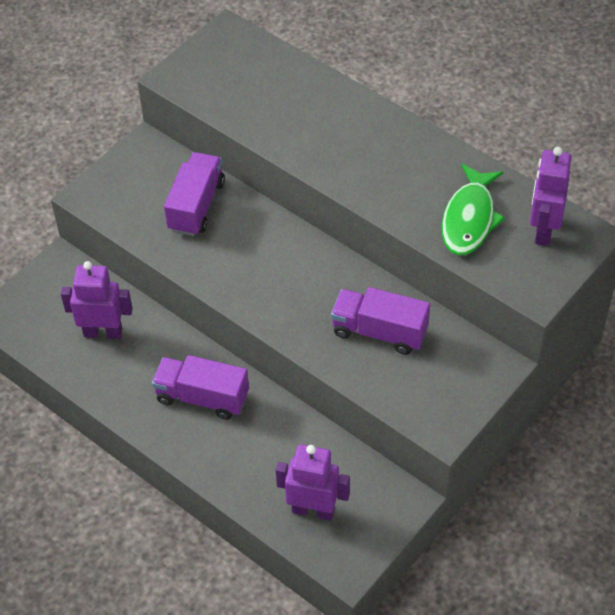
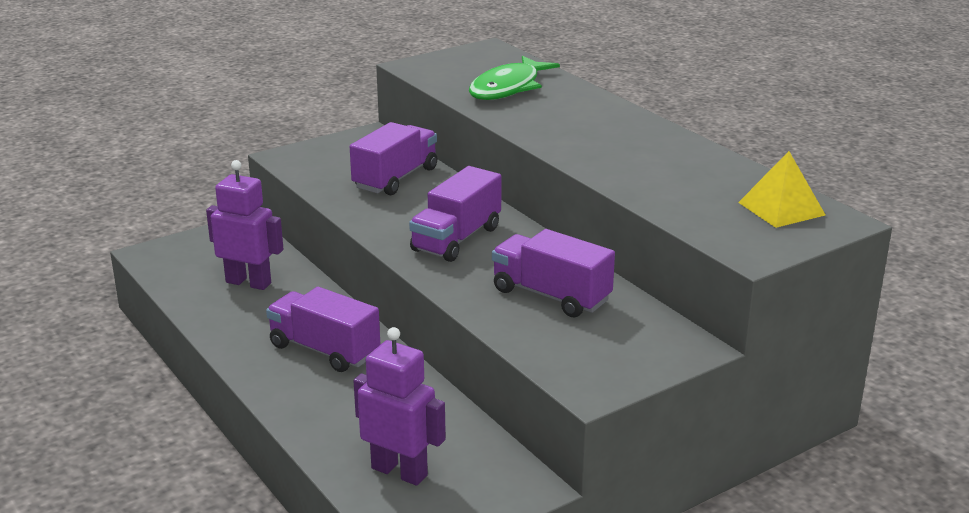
camera: 15 degrees right, 25 degrees down
(280, 278) = (456, 239): none -> purple truck
(469, 219) = (691, 189): green fish -> green fish (508, 88)
(543, 230) = (781, 208): purple robot -> yellow pyramid

